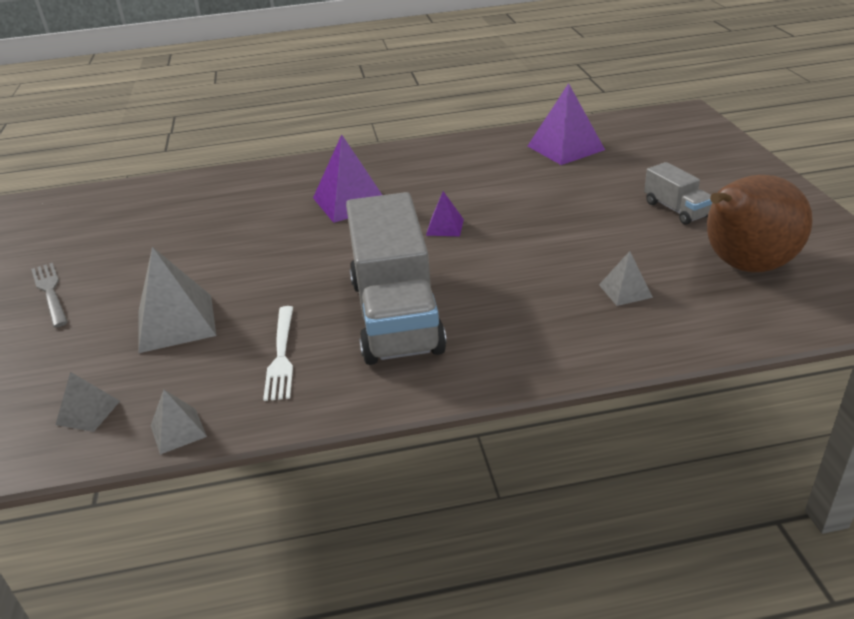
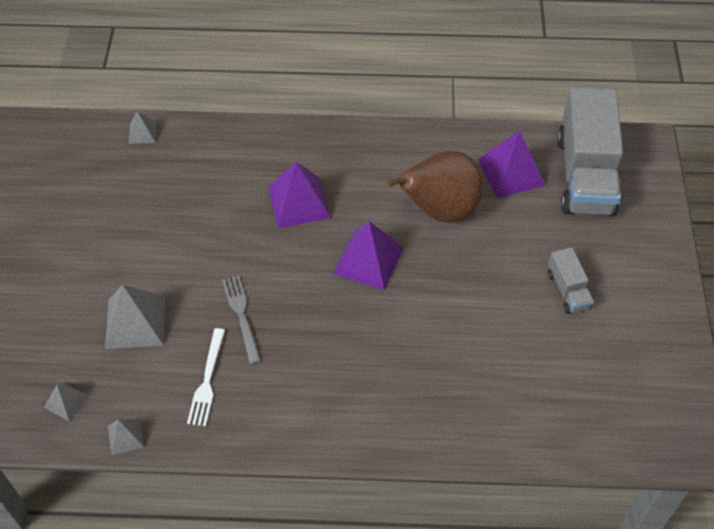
camera: 10 degrees right, 20 degrees up
(50, 292) = (42, 258): grey fork -> grey fork (241, 315)
(395, 315) = (300, 360): grey truck -> grey truck (585, 175)
(445, 227) = (368, 260): purple pyramid -> purple pyramid, size x1.90
(625, 291) = (482, 380): grey pyramid -> grey pyramid (142, 133)
(743, 267) = (587, 378): brown pear -> brown pear (440, 210)

